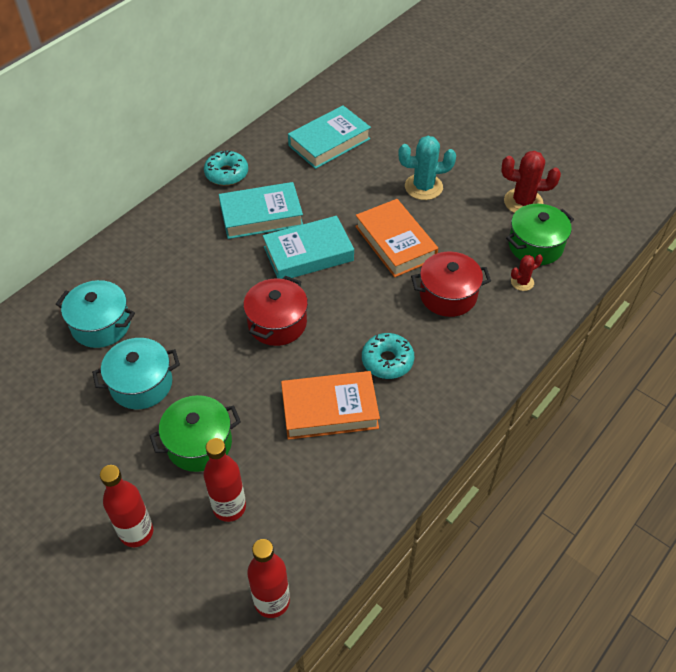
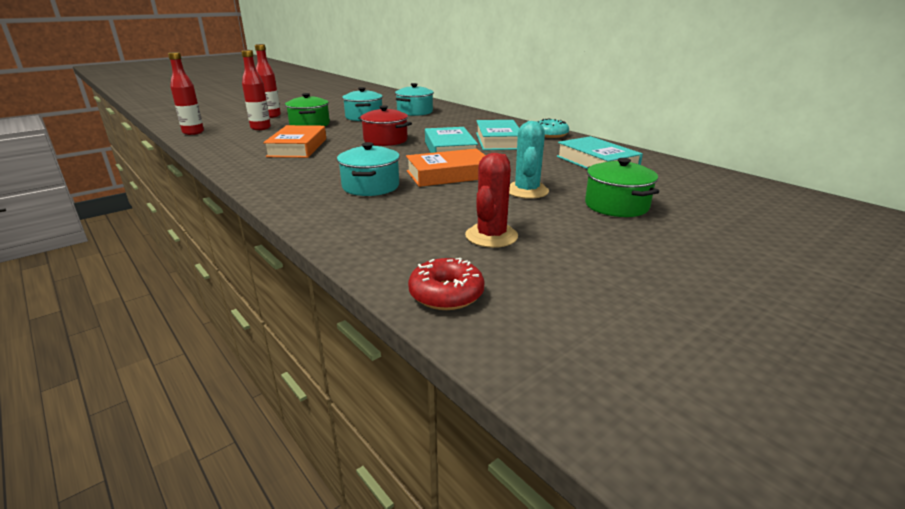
camera: 100 degrees right, 25 degrees down
(387, 361) = (321, 163): turquoise donut -> none
(448, 295) = (370, 186): red pot -> turquoise pot
(522, 282) = (362, 218): red cactus -> none
(535, 246) = (412, 232): green pot -> green pot (616, 206)
(610, 215) = (446, 294): none -> red donut

